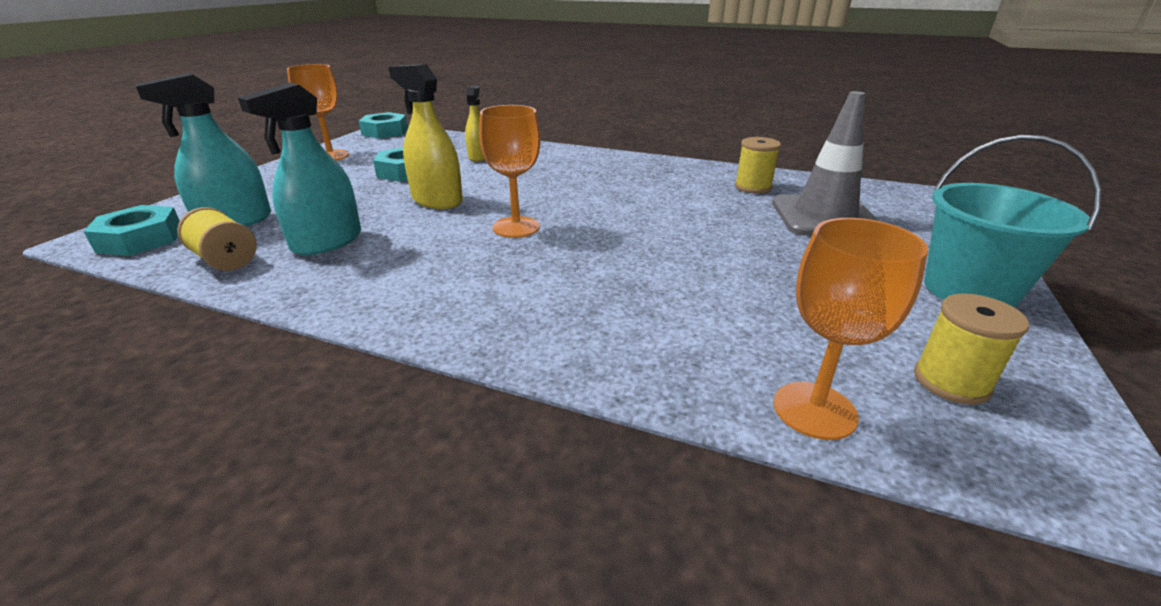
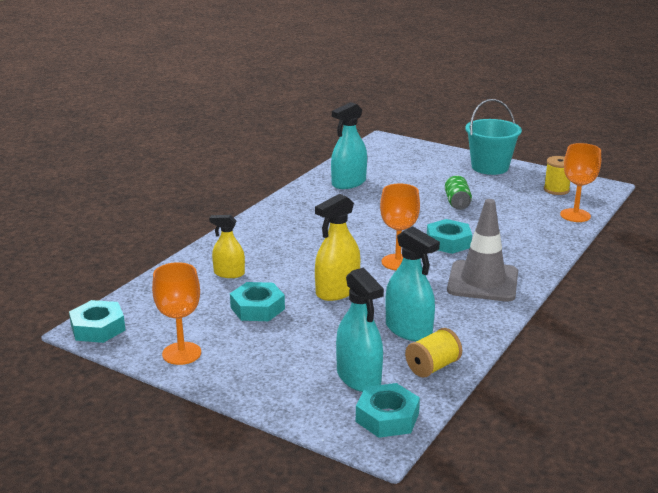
camera: 80 degrees left, 5 degrees down
(593, 259) = (448, 242): none -> turquoise nut
(753, 187) = (348, 183): yellow spool -> turquoise spray bottle
(755, 262) = (457, 202): none -> green can
(824, 217) = (403, 175): grey traffic cone -> grey traffic cone (482, 282)

